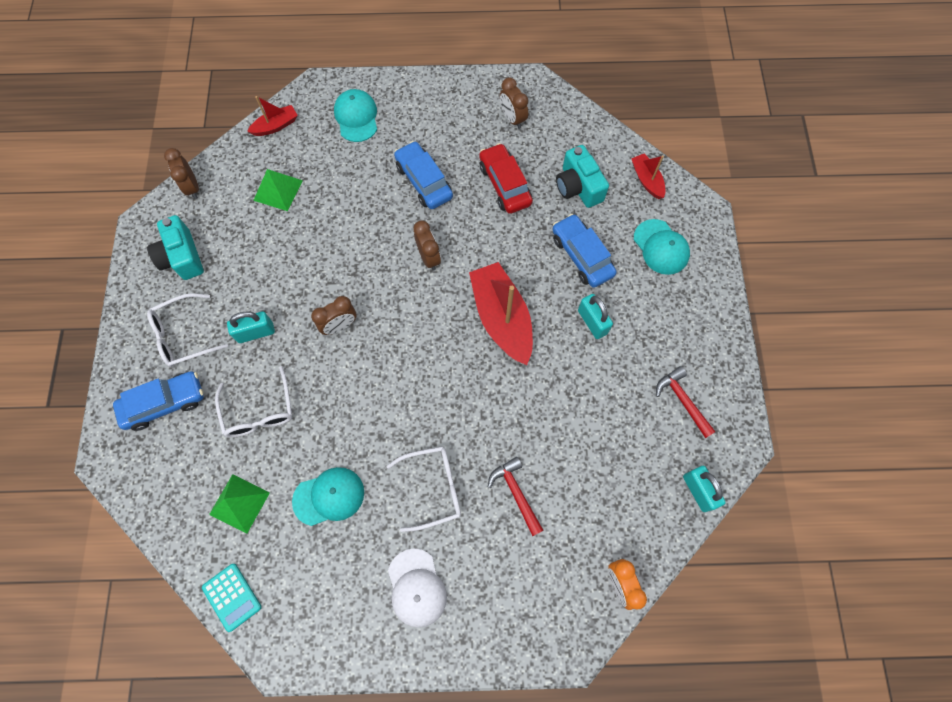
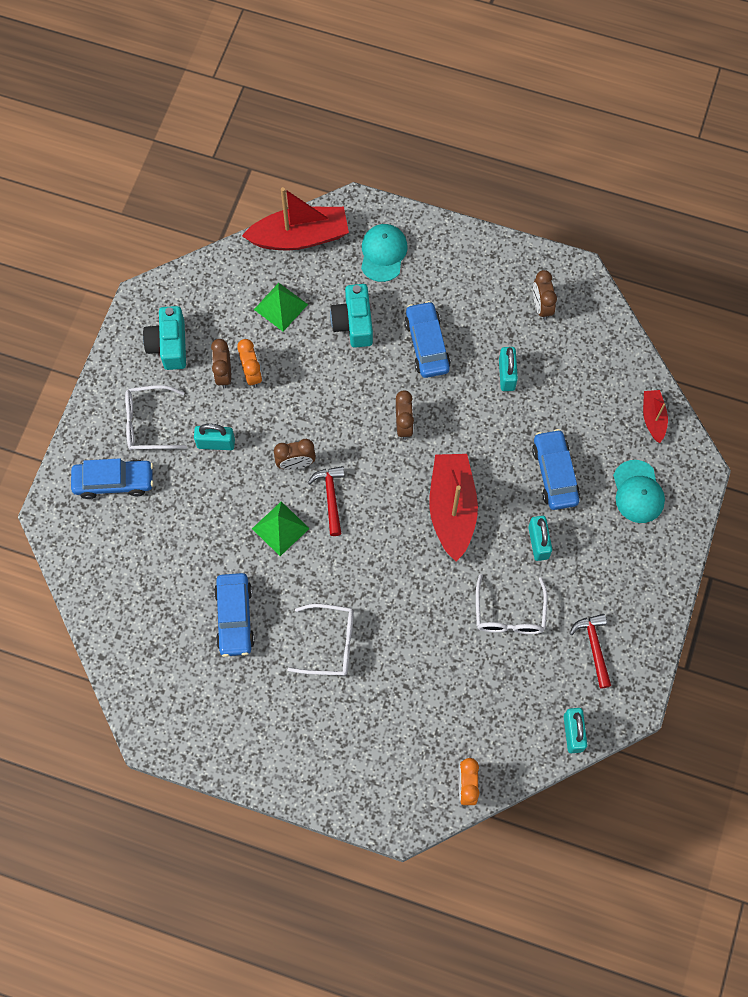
camera: 20 degrees right, 0 degrees up
(192, 187) = (199, 276): brown clock -> brown clock (224, 374)
(232, 597) = (124, 673): turquoise calculator -> none
(239, 503) = (154, 595): green pyramid -> green pyramid (280, 528)
(259, 411) = (196, 518): white glasses -> white glasses (509, 614)
(270, 257) = (252, 374): none -> orange clock
(276, 126) = (300, 237): red boat -> red boat, size x1.94
(329, 496) = (234, 617): turquoise cap -> blue car
(416, 588) = (285, 723): white cap -> none
(505, 184) = (506, 375): red car -> turquoise padlock
(516, 493) = (404, 675): red hammer -> red hammer (331, 497)
(578, 187) = (580, 402): turquoise camera -> turquoise camera (354, 323)

